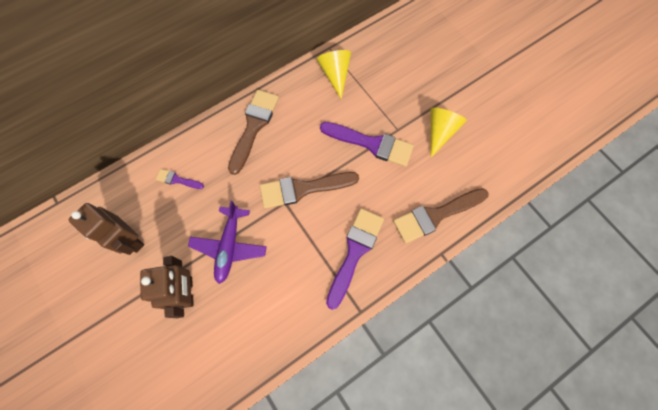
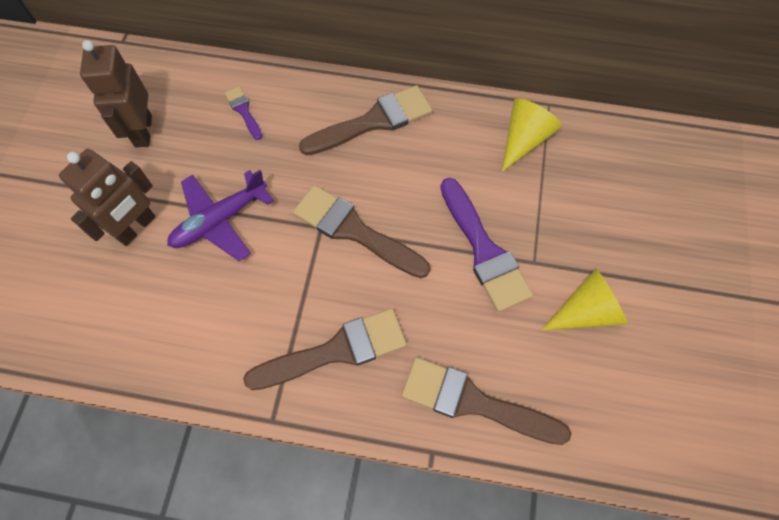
camera: 45 degrees right, 5 degrees down
(355, 252) = (336, 350): purple brush -> brown brush

